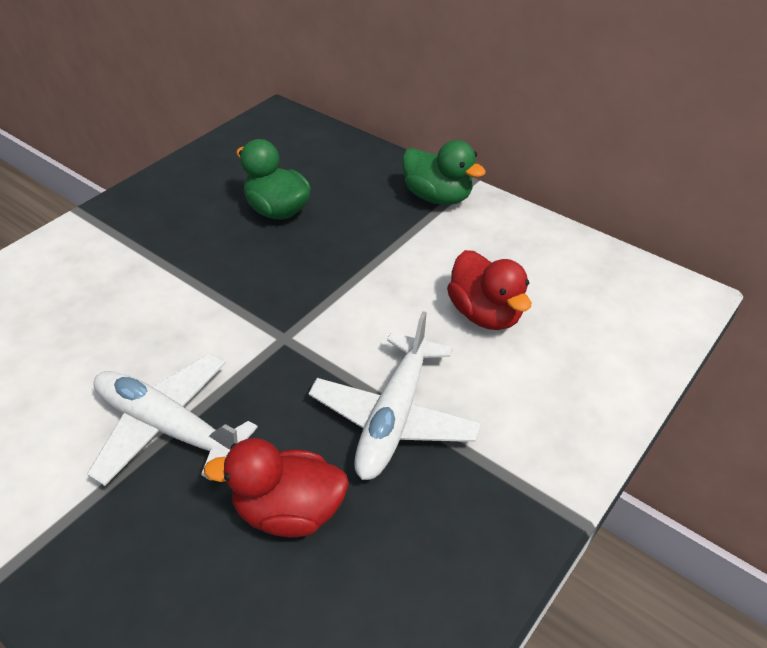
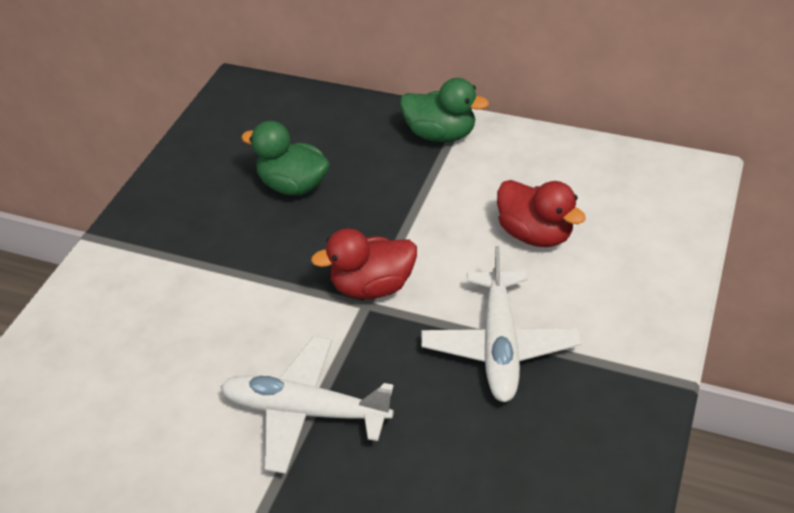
camera: 15 degrees left, 0 degrees up
(289, 511) = (450, 447): red duck -> red duck (372, 286)

